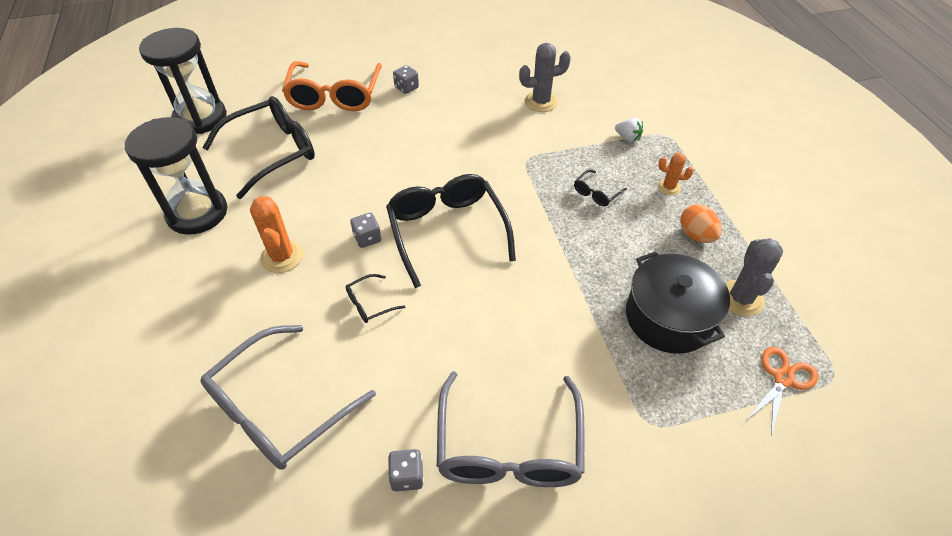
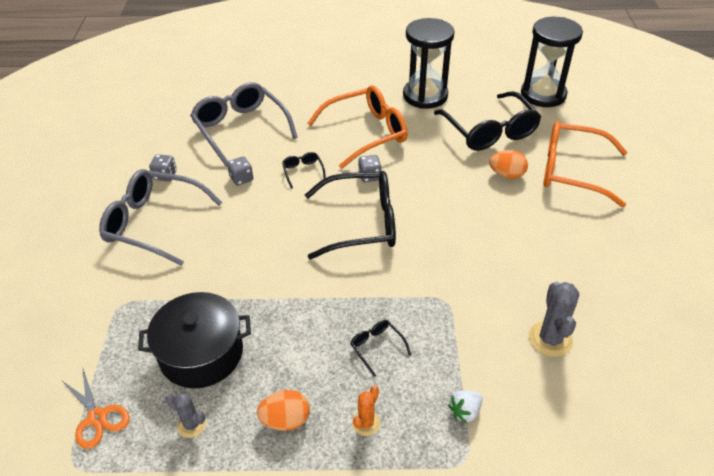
camera: 105 degrees right, 5 degrees down
(282, 256) = (366, 133): orange cactus -> orange glasses
(347, 135) = (506, 175): none -> orange egg
(406, 88) = (584, 224): grey dice -> grey dice (241, 178)
(740, 298) = (191, 425): grey cactus -> grey cactus, size x0.60

